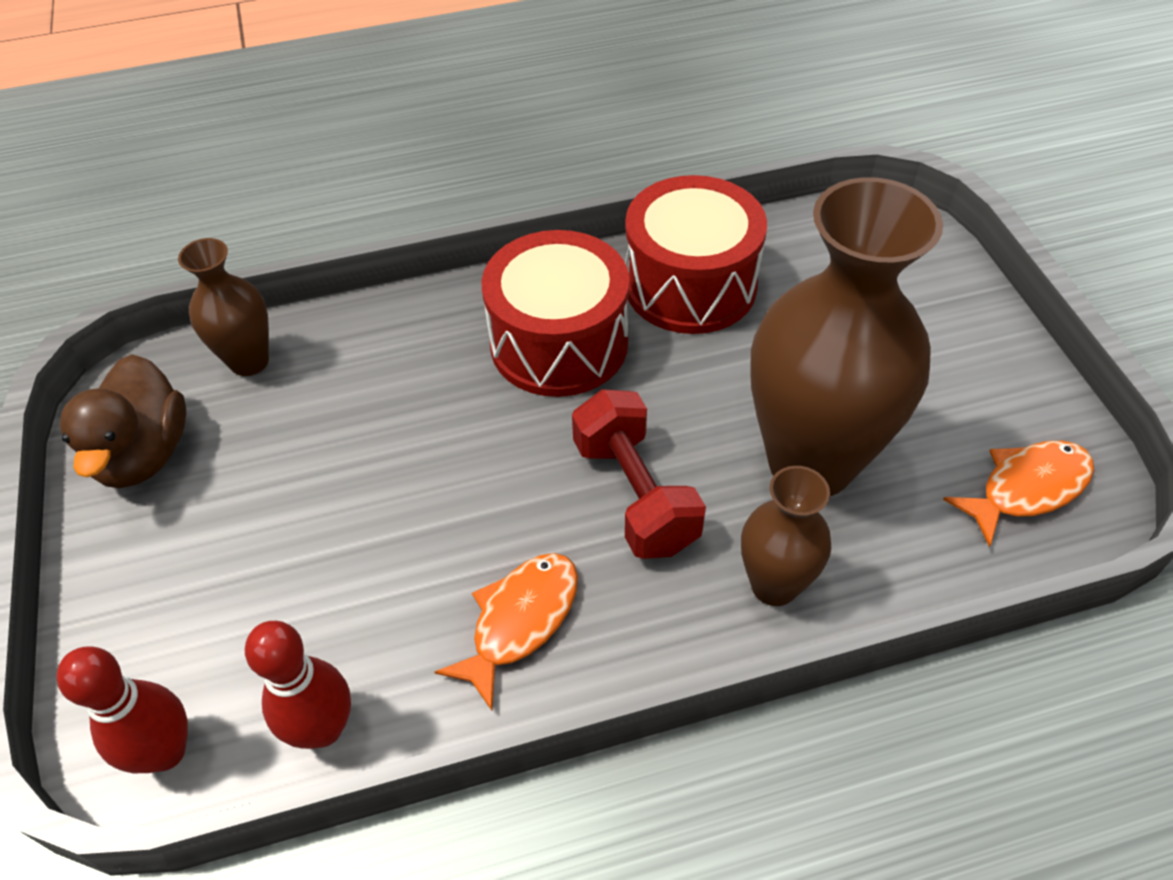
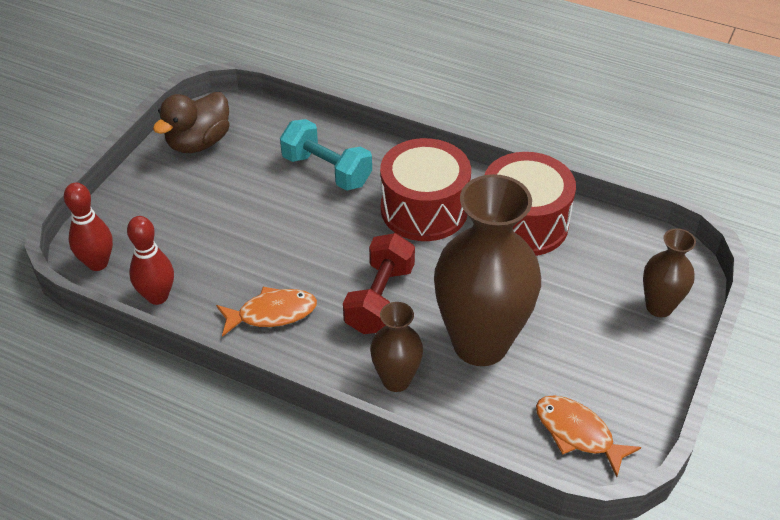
camera: 40 degrees right, 5 degrees down
(249, 361) = (278, 129): brown vase -> brown vase (659, 307)
(379, 374) = (326, 170): none -> turquoise dumbbell
(1027, 488) = (577, 433): orange fish -> orange fish turned 150 degrees counterclockwise

